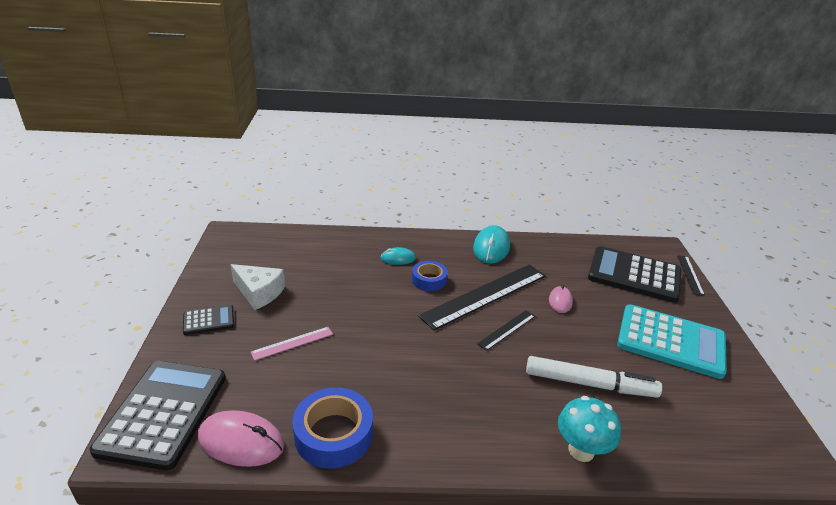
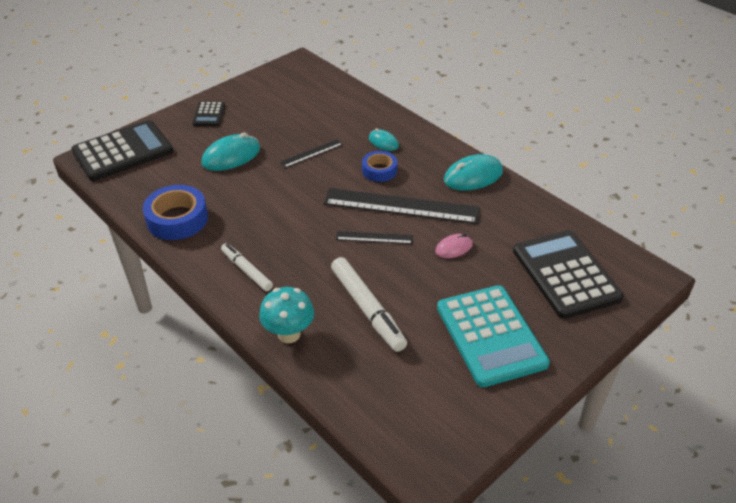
camera: 50 degrees right, 10 degrees up
(209, 320) = (209, 114): black calculator -> black calculator turned 60 degrees clockwise
(241, 441) = (134, 190): pink mouse -> none
(259, 293) = (259, 113): white cheese -> none
(292, 343) = (231, 156): pink ruler -> turquoise mouse
(468, 428) = (246, 271): none -> white marker
(690, 274) = (628, 311): black ruler -> black ruler (311, 153)

